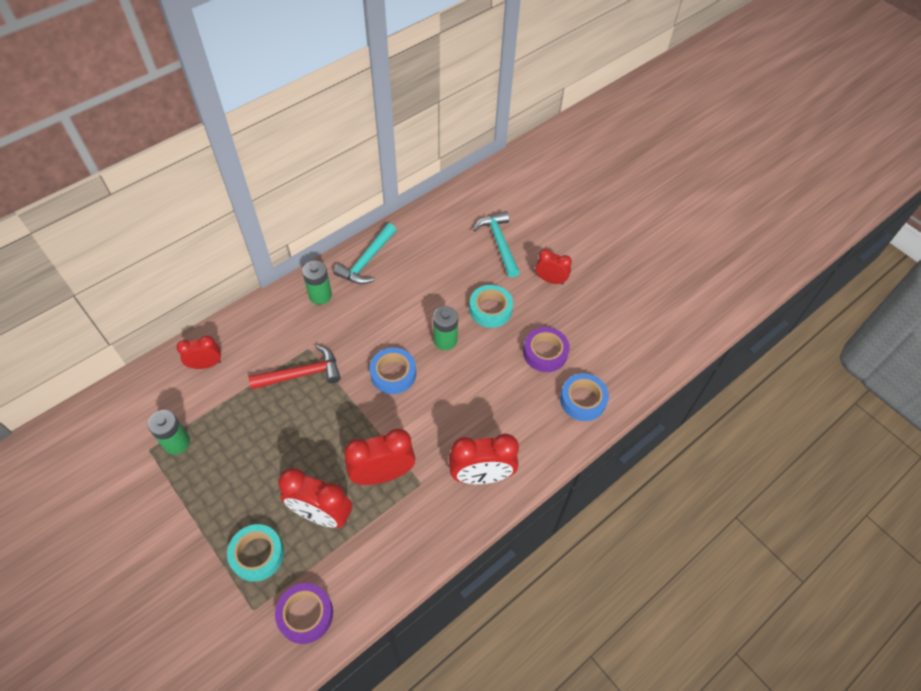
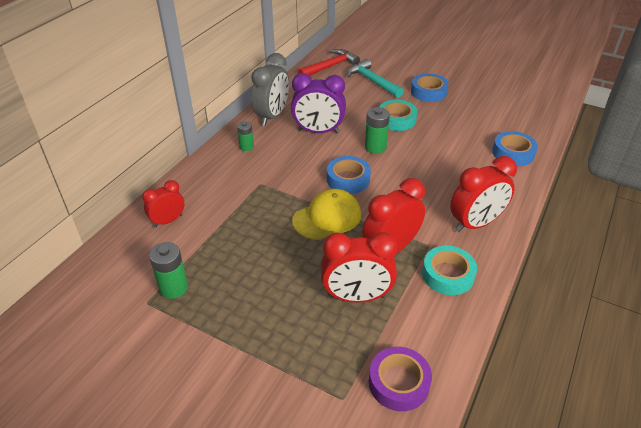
camera: 20 degrees left, 15 degrees down
(257, 554) = (316, 350): turquoise tape -> turquoise tape (448, 275)
(301, 374) = (266, 202): red hammer -> red hammer (330, 66)
(320, 295) = (246, 147): green battery -> green battery, size x0.66
(347, 414) = (327, 217): none -> yellow cap
(367, 261) = (272, 116): turquoise hammer -> grey clock
(400, 298) = (318, 131): none -> purple clock
(545, 353) = (460, 133): purple tape -> none
(550, 280) = (428, 92): red clock -> blue tape

